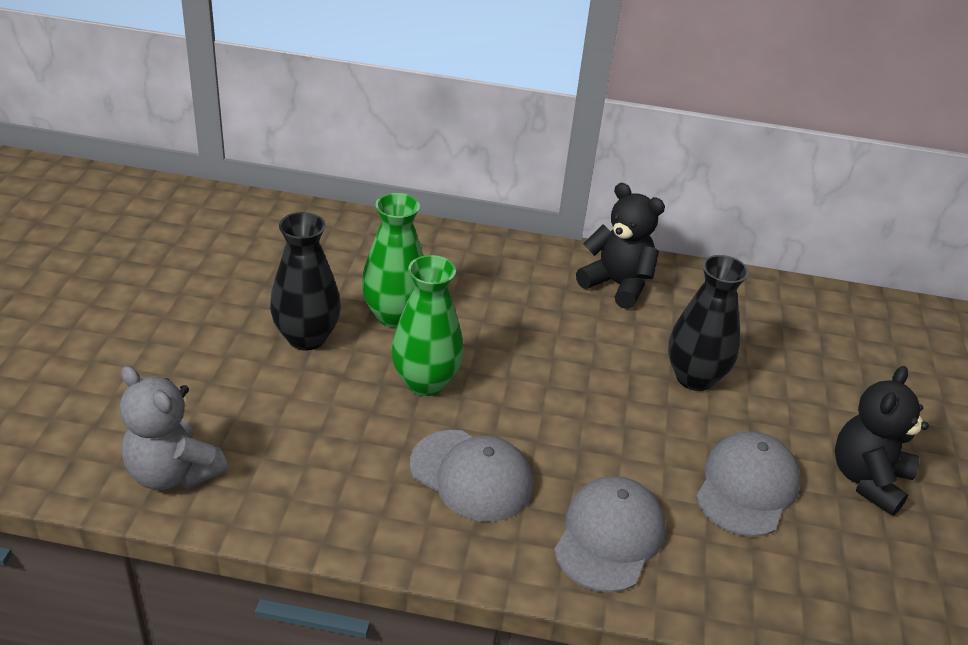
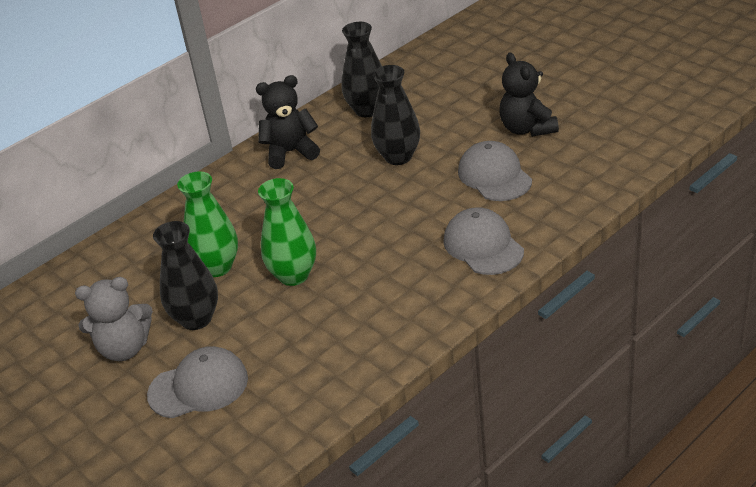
camera: 45 degrees left, 0 degrees up
(173, 472) = (263, 429): grey teddy bear -> grey teddy bear (124, 348)
(471, 475) = (390, 285): grey cap -> grey cap (198, 386)
(748, 312) = (367, 110): none -> black vase

